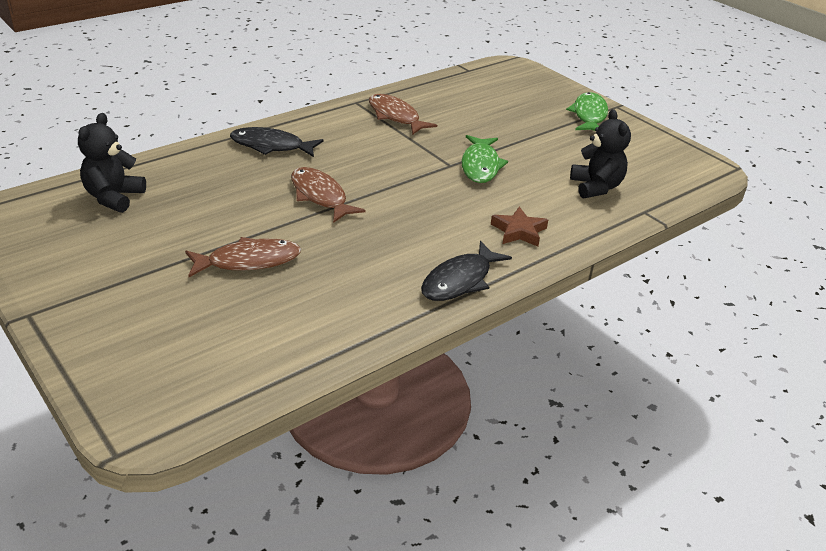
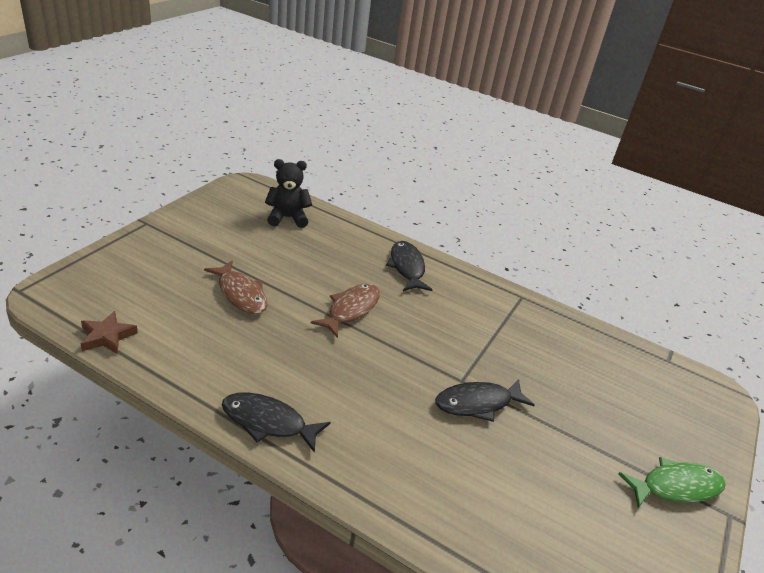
camera: 65 degrees right, 0 degrees up
(395, 116) = (519, 326): brown fish -> none
(480, 166) = (478, 403): green fish -> black fish
(519, 231) = (374, 454): brown star -> brown star (107, 336)
(596, 187) = (509, 514): black teddy bear -> none

